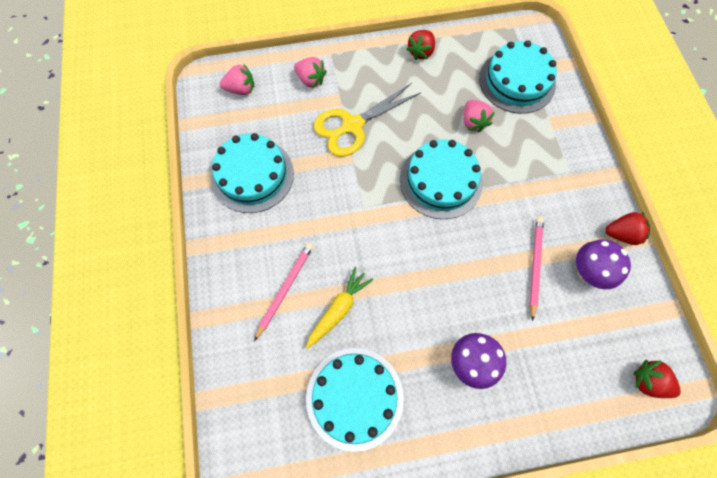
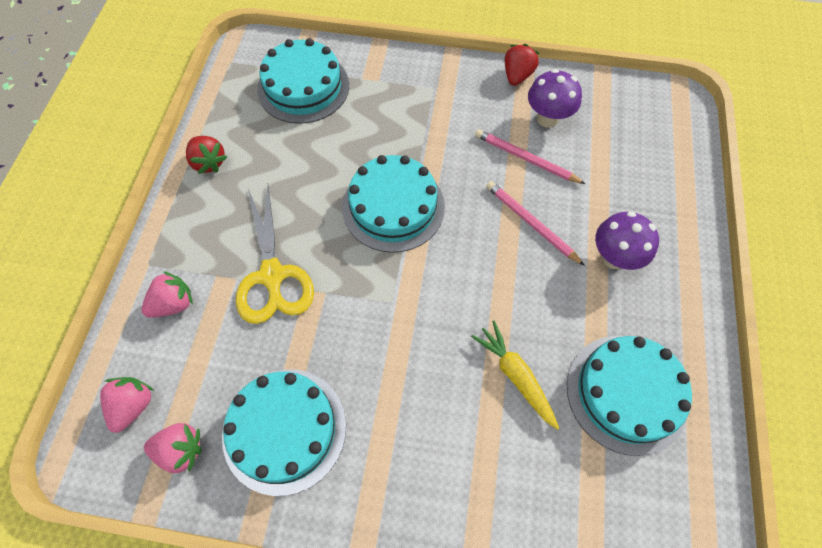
camera: 70 degrees left, 5 degrees down
(285, 289) = (468, 435): pink pencil -> pink pencil (531, 223)
(473, 122) = (333, 147): pink strawberry -> pink strawberry (181, 450)
(648, 382) = (665, 119): red strawberry -> none

